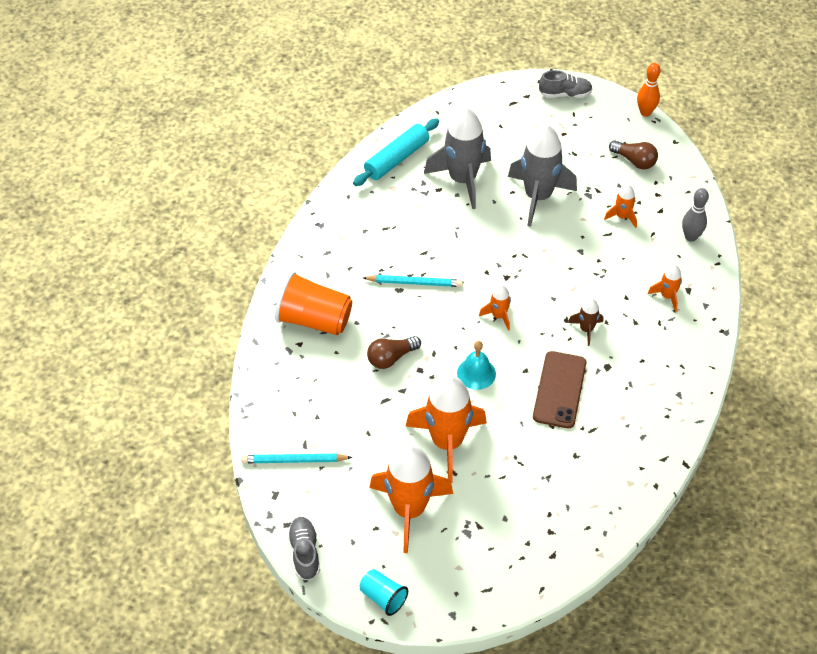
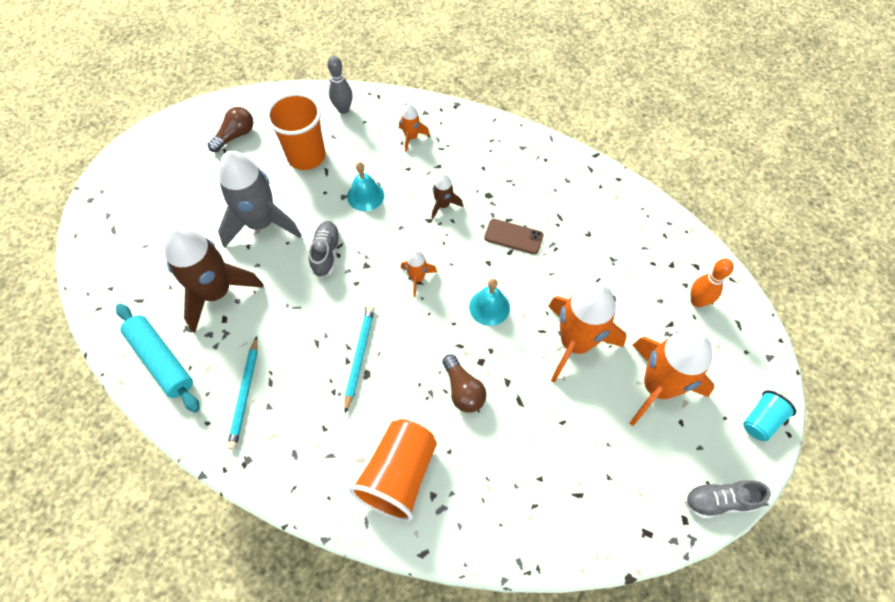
camera: 85 degrees left, 10 degrees up
(294, 460) = (600, 508): turquoise pencil -> turquoise pencil (245, 394)
(462, 180) = (217, 292): grey rocket -> brown rocket
(559, 390) = (513, 237): brown phone -> brown phone, size x0.66
(565, 94) = (119, 180): grey shoe -> grey shoe (326, 253)
(585, 267) = (365, 196): none -> turquoise bell
(622, 217) = (306, 156): orange rocket -> orange cup
(645, 112) = (172, 117): orange bowling pin -> orange bowling pin (697, 301)

